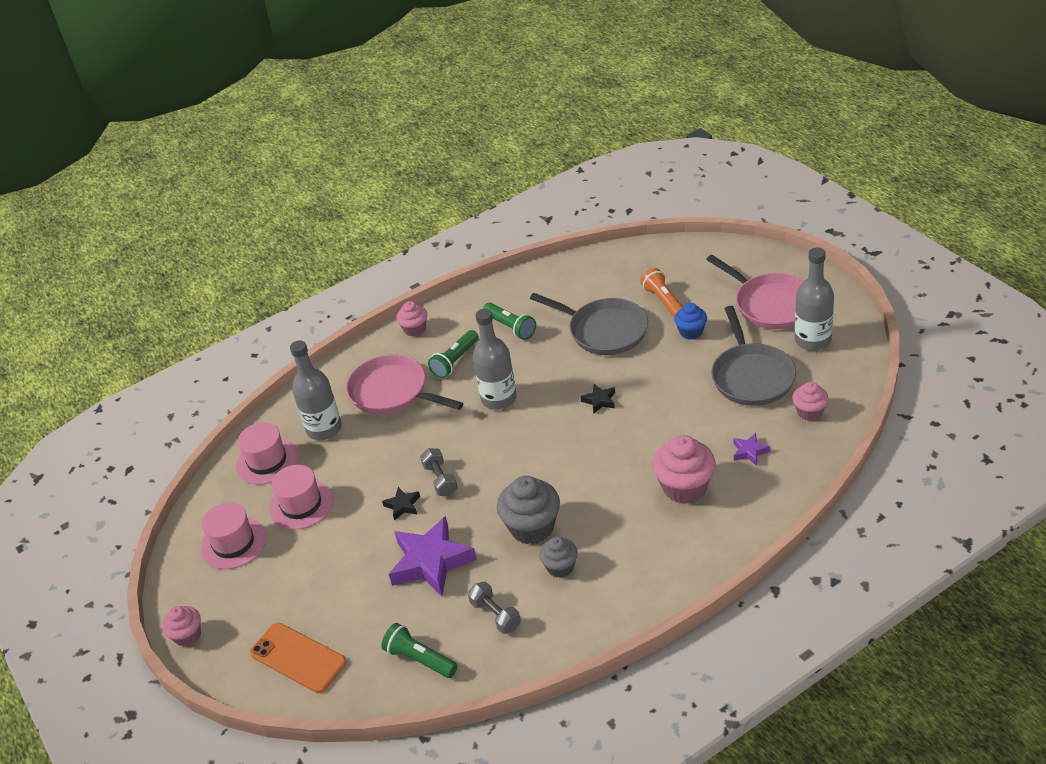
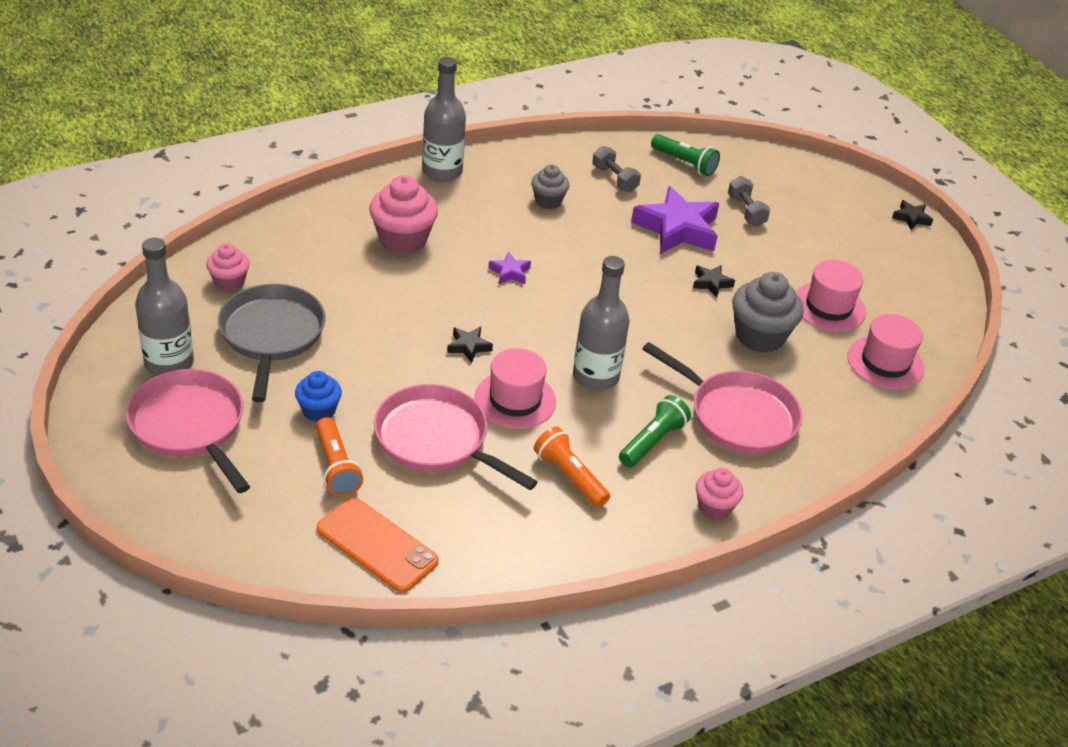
camera: 175 degrees right, 0 degrees up
(187, 635) = (911, 218): pink cupcake -> black star
(233, 543) = (894, 285): pink hat -> pink hat (515, 400)
(298, 658) = (797, 183): orange phone -> orange phone (377, 545)
(324, 429) = (822, 386): grey bottle -> grey bottle (442, 171)
(440, 480) = (670, 300): grey dumbbell -> grey dumbbell (746, 211)
(510, 327) = (570, 477): green flashlight -> orange flashlight
(532, 527) = (571, 237): grey cupcake -> grey cupcake (759, 336)
(604, 331) = (437, 440): grey pan -> pink pan
(749, 451) = (318, 257): purple star -> purple star (510, 272)

